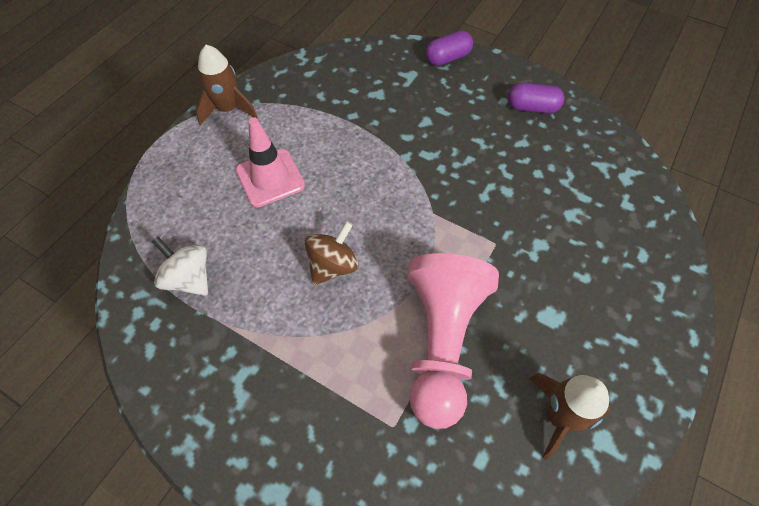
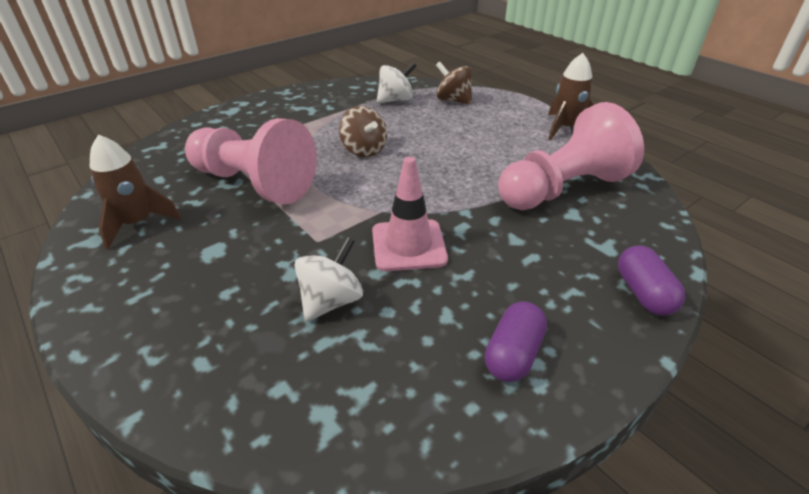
camera: 110 degrees right, 20 degrees down
(178, 215) = (453, 100): none -> brown spinning top
(270, 178) = (472, 137): pink traffic cone -> pink traffic cone (408, 245)
(344, 102) = (562, 189): none -> pink pawn
(549, 207) = (331, 301): none -> white spinning top

